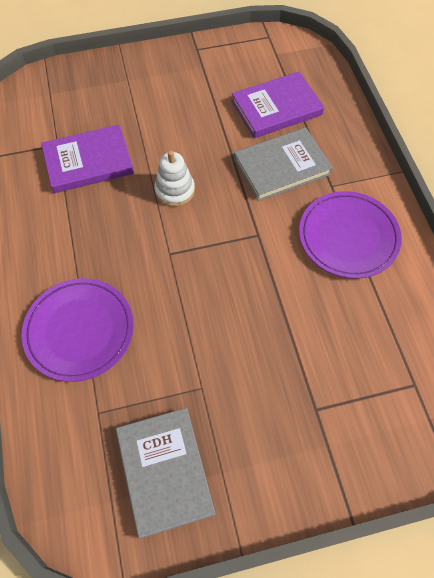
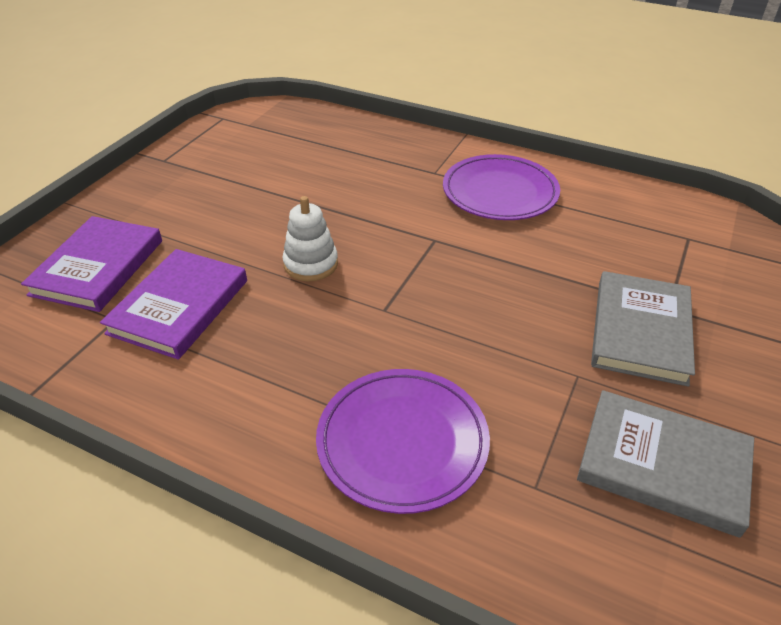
camera: 50 degrees left, 20 degrees down
(276, 108) = (307, 155): purple book -> purple book (98, 267)
(281, 167) = (377, 186): grey book -> grey book (640, 331)

